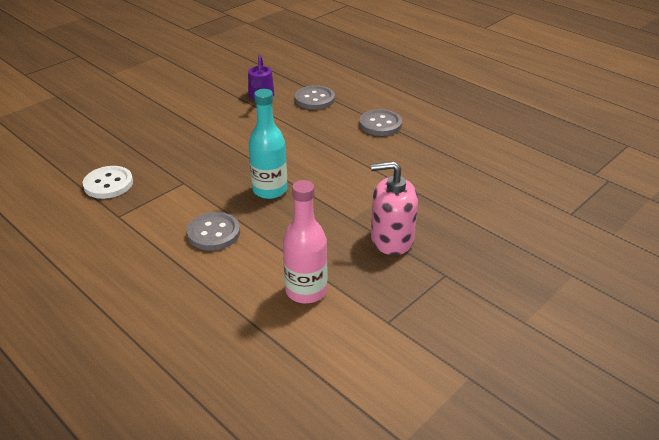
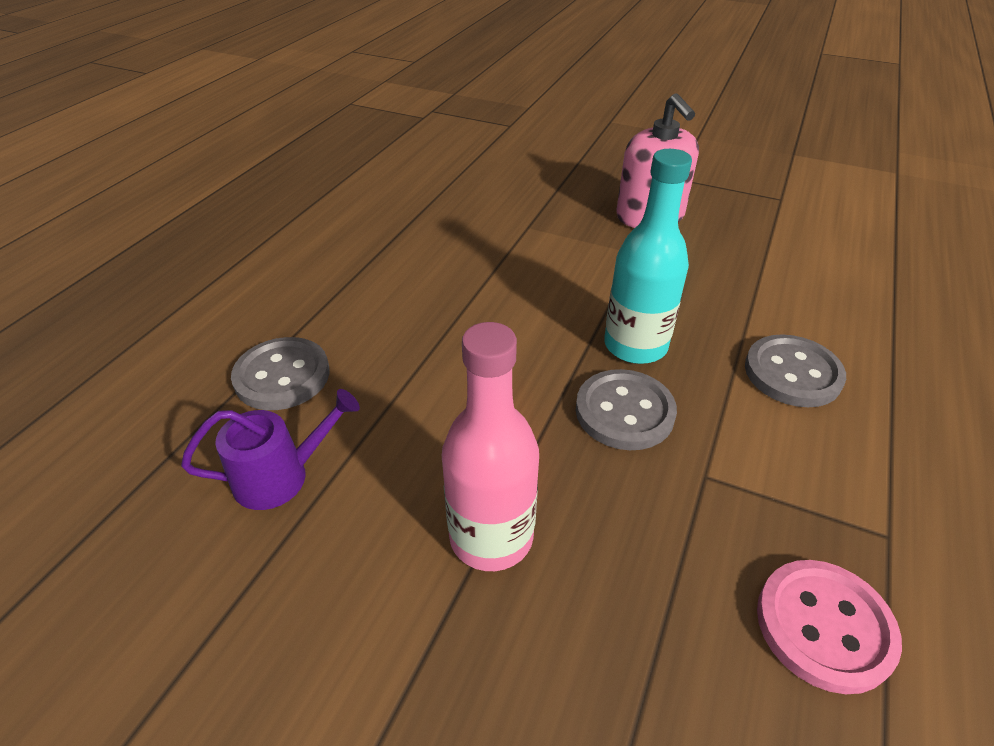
camera: 110 degrees left, 5 degrees up
(108, 184) = (824, 626): white button -> pink button
(306, 291) = (802, 256): pink bottle -> pink bottle (491, 537)
(380, 124) = (363, 273): grey button -> grey button (624, 412)

